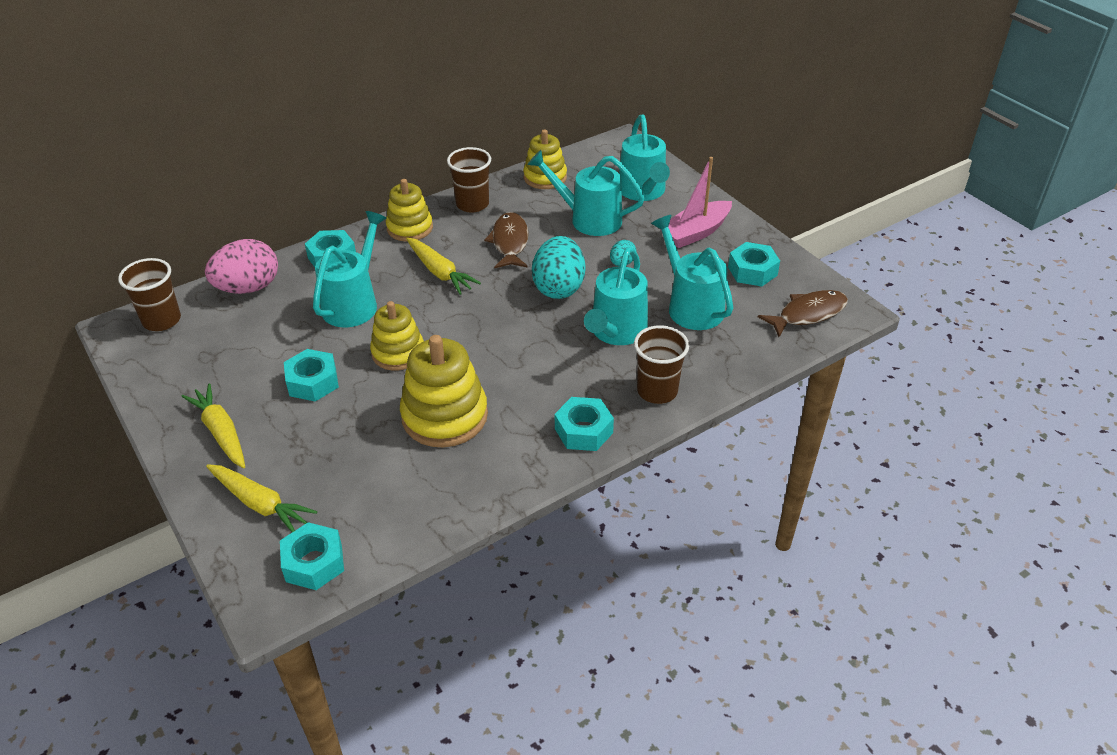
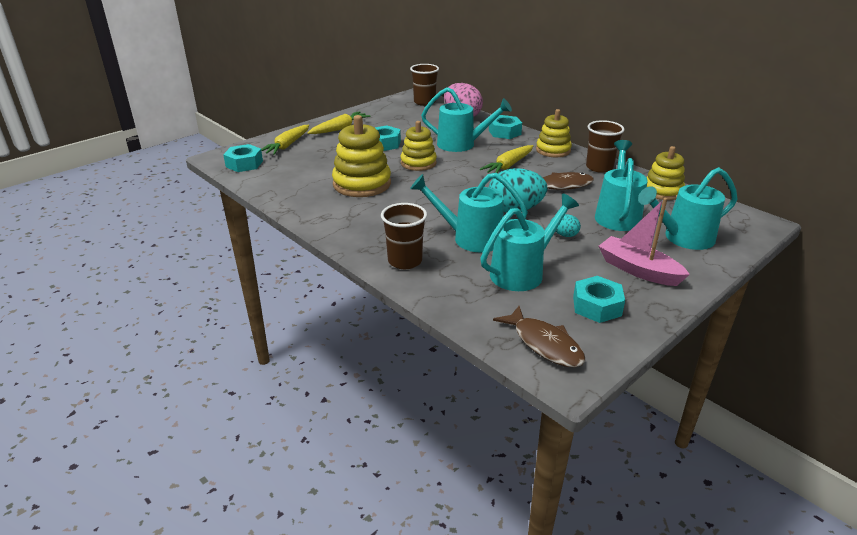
camera: 80 degrees right, 10 degrees down
(583, 431) = (355, 233): turquoise nut -> none

